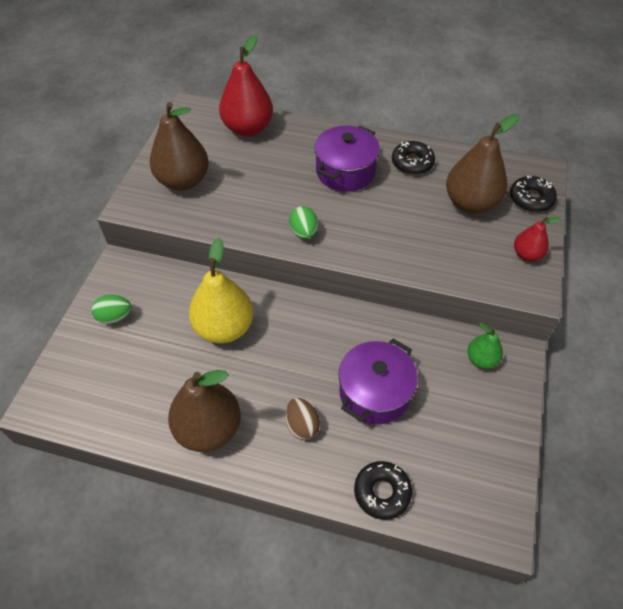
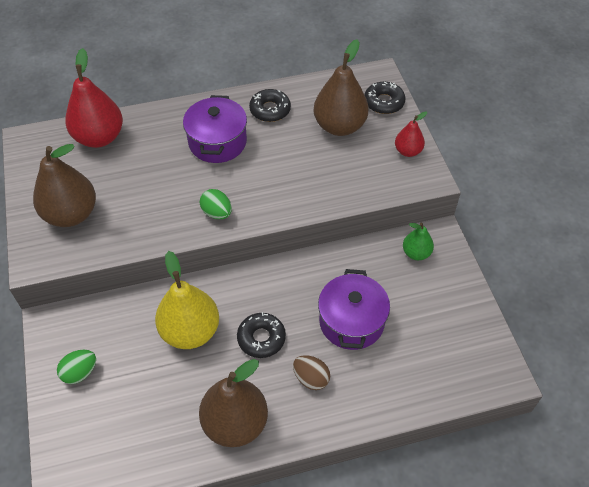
camera: 30 degrees left, 0 degrees up
(382, 492) = (405, 396): black donut -> black donut (261, 338)

